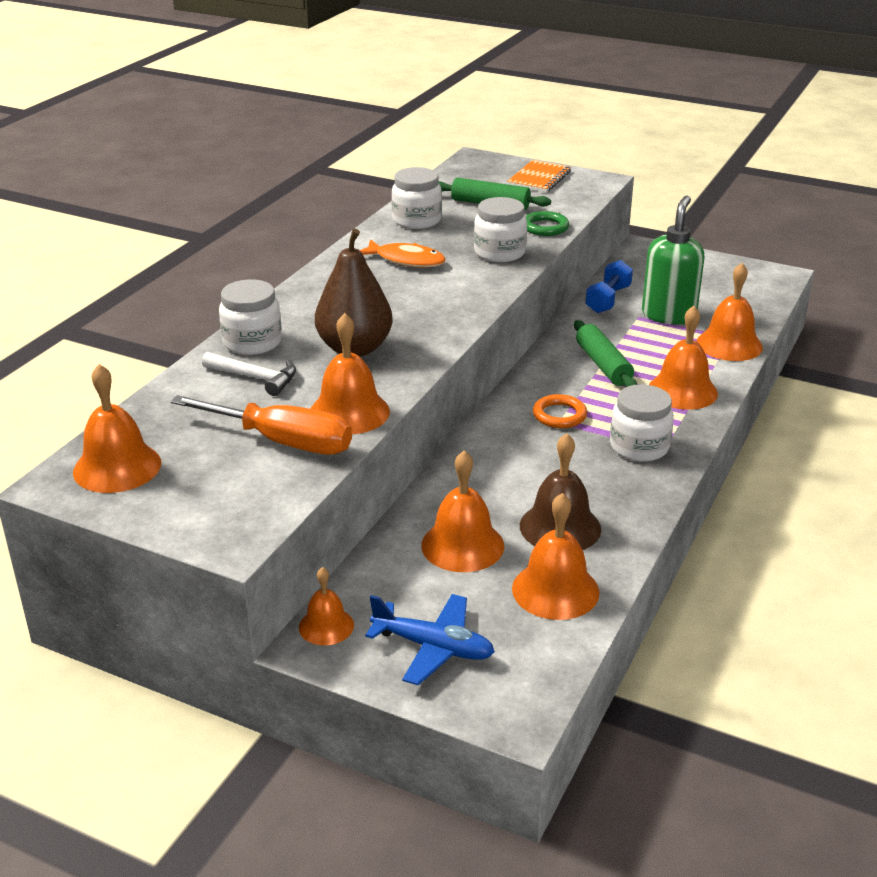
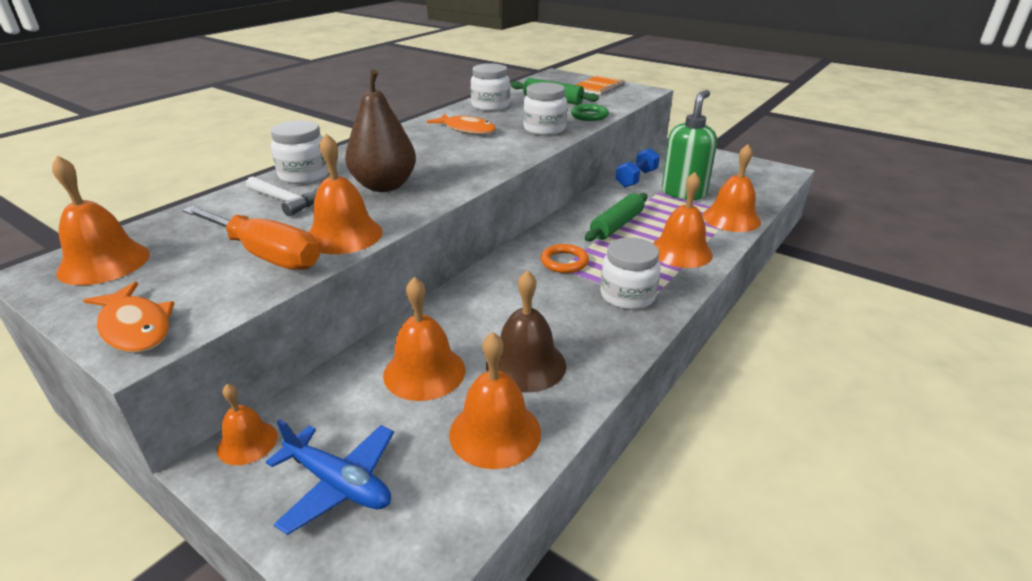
camera: 10 degrees right, 0 degrees up
(212, 526) = (135, 327): none -> orange fish
(603, 365) = (617, 225): green rolling pin -> green rolling pin turned 45 degrees clockwise

